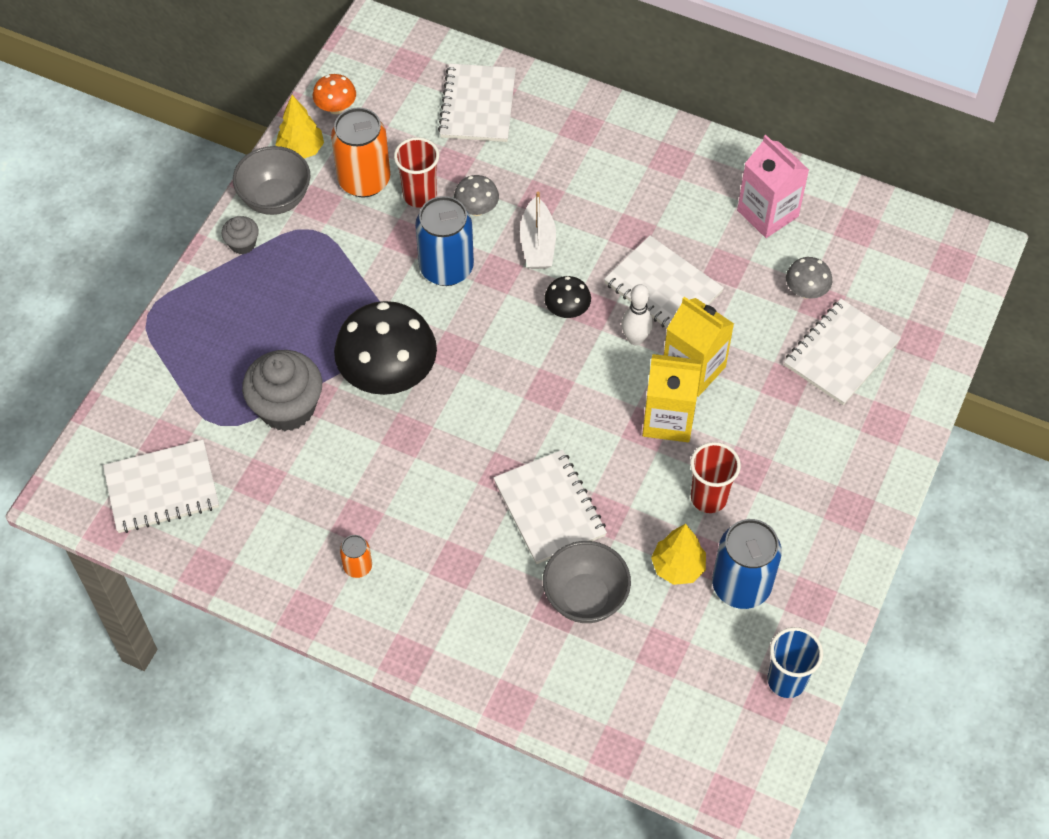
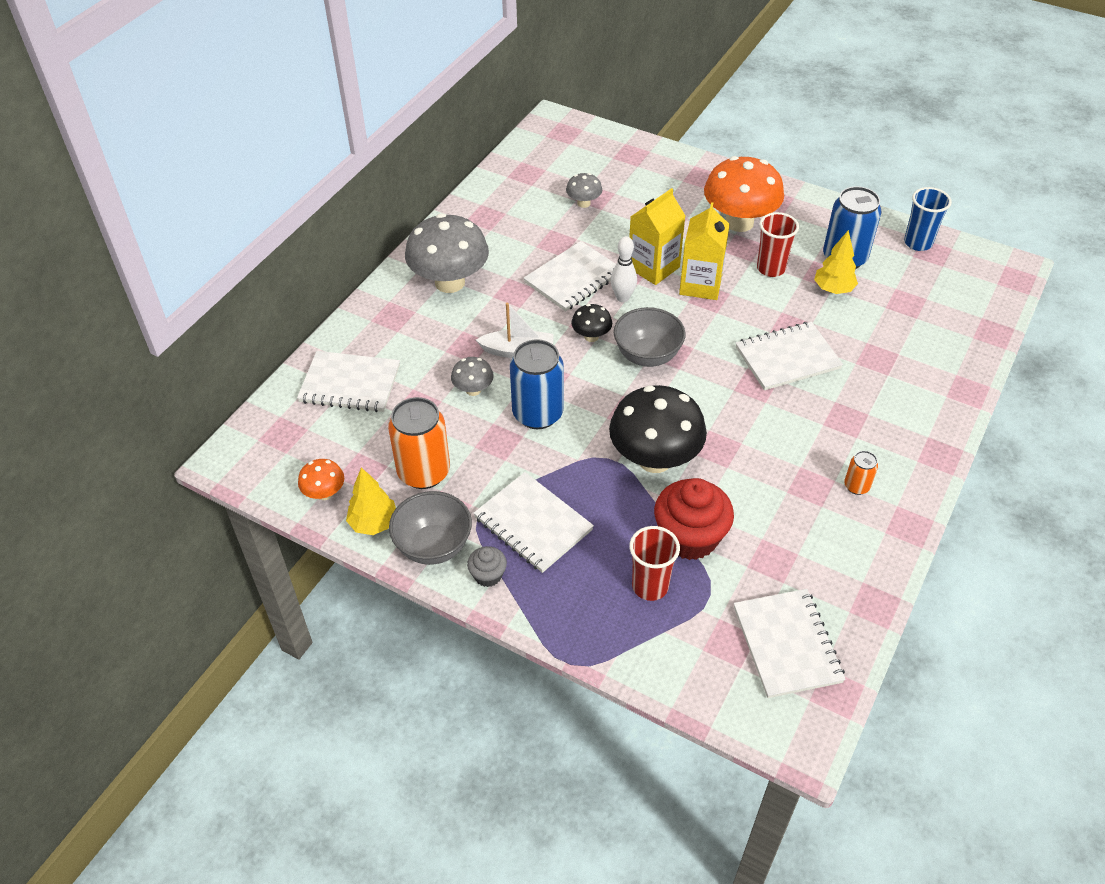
camera: 85 degrees left, 10 degrees down
(287, 407) = (690, 537): grey cupcake -> red cupcake
(420, 195) = (450, 430): red cup -> red cup (650, 586)
(585, 597) = (866, 342): grey bowl -> grey bowl (647, 356)
(641, 171) = (450, 282): none -> grey mushroom
(767, 213) = (506, 216): pink carton -> none
(796, 464) = (739, 222): none -> orange mushroom
(841, 354) = (642, 192): white notebook -> white notebook (533, 524)

